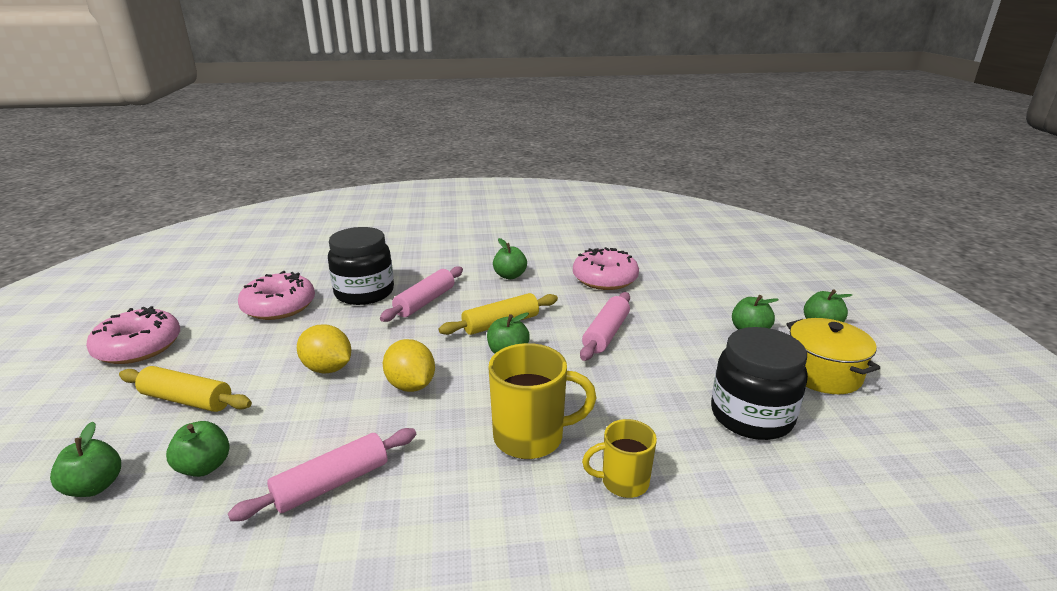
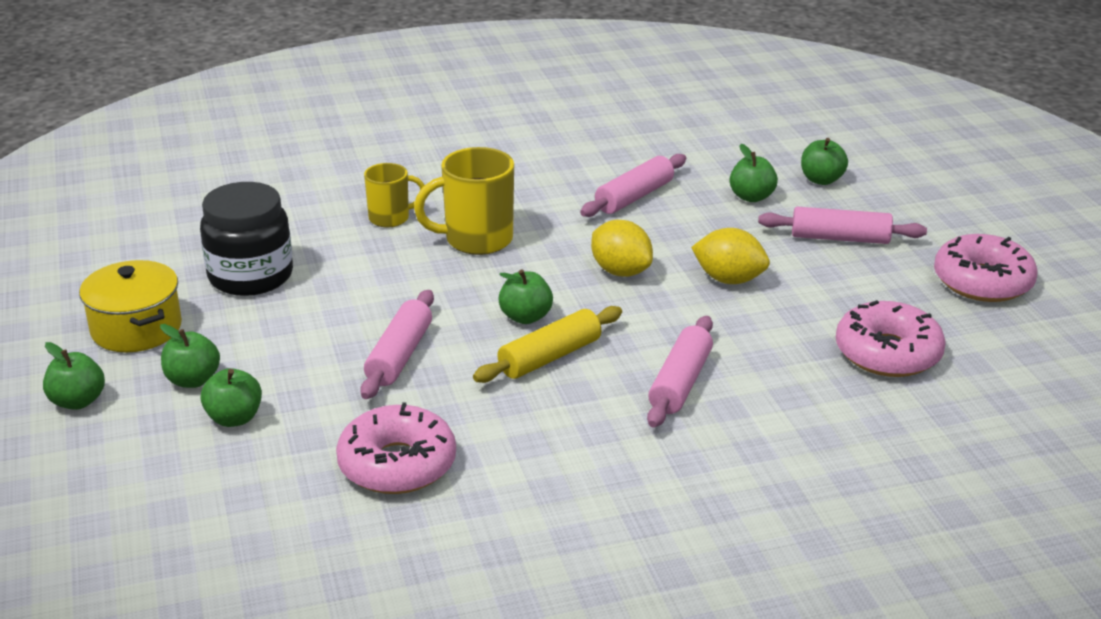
camera: 170 degrees right, 5 degrees up
(187, 400) = (840, 238): yellow rolling pin -> pink rolling pin
(364, 293) = (787, 390): black jar -> none
(510, 276) = (569, 453): green apple -> green apple (234, 418)

